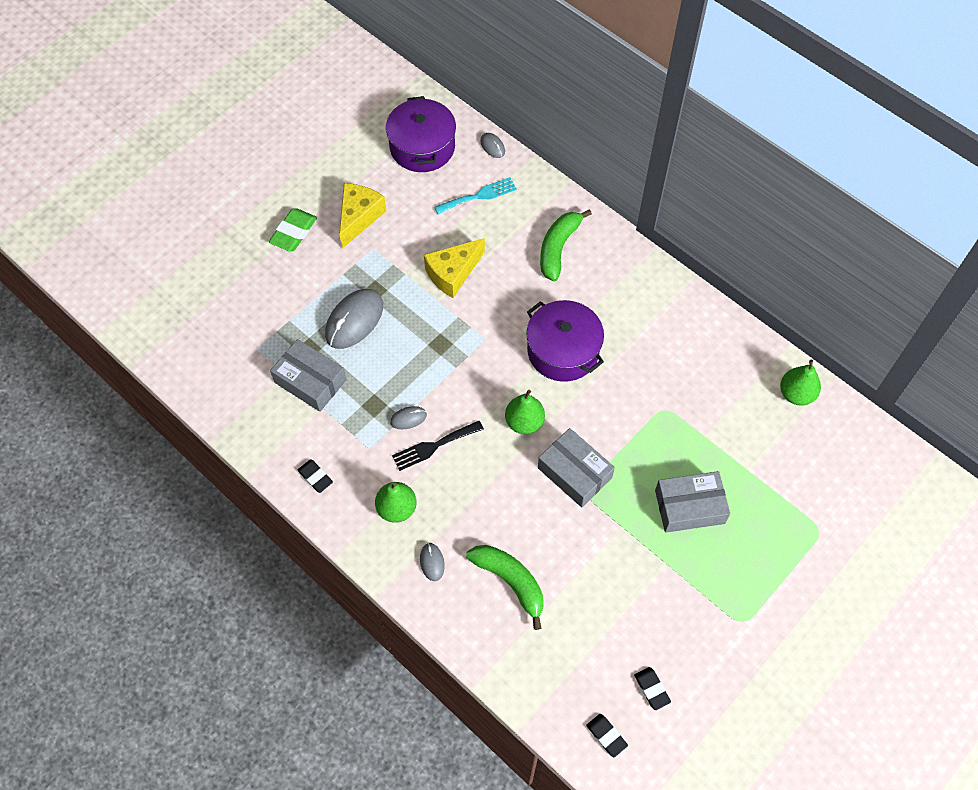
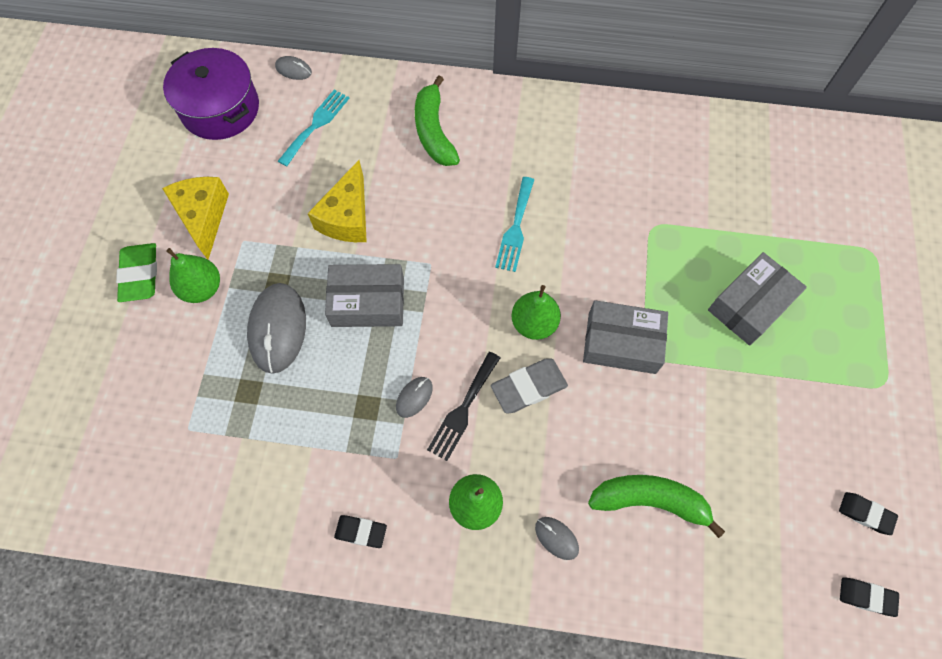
camera: 35 degrees left, 5 degrees up
(310, 381) = (276, 426): grey box -> grey box (368, 302)
(488, 460) = (529, 387): none -> grey eraser
(563, 351) = (515, 228): purple pot -> turquoise fork
(796, 394) = (752, 139): green pear -> green pear (202, 288)

